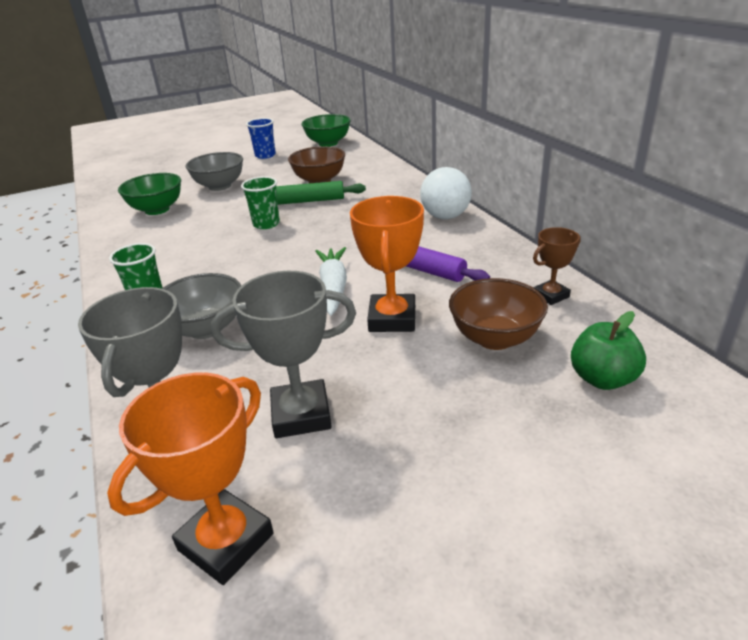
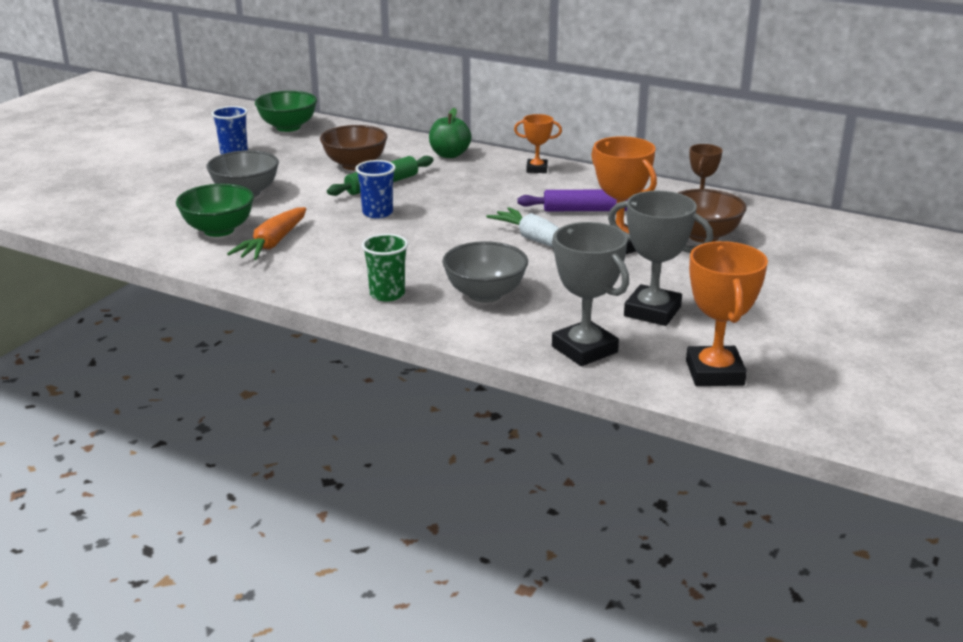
camera: 40 degrees left, 5 degrees down
(164, 230) = (272, 244): none -> orange carrot
(266, 224) = (377, 213): green cup -> blue cup
(301, 414) = (652, 311): grey trophy -> grey trophy turned 75 degrees clockwise
(445, 217) = (537, 169): white ball -> orange trophy
(602, 379) = (793, 237): green apple -> green apple (449, 155)

